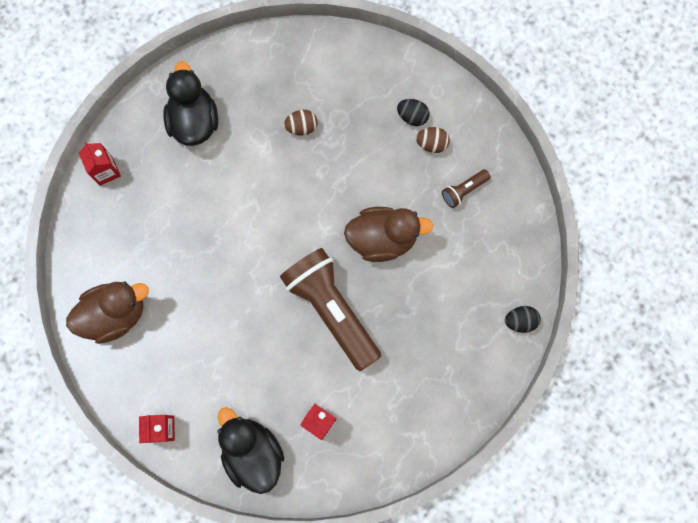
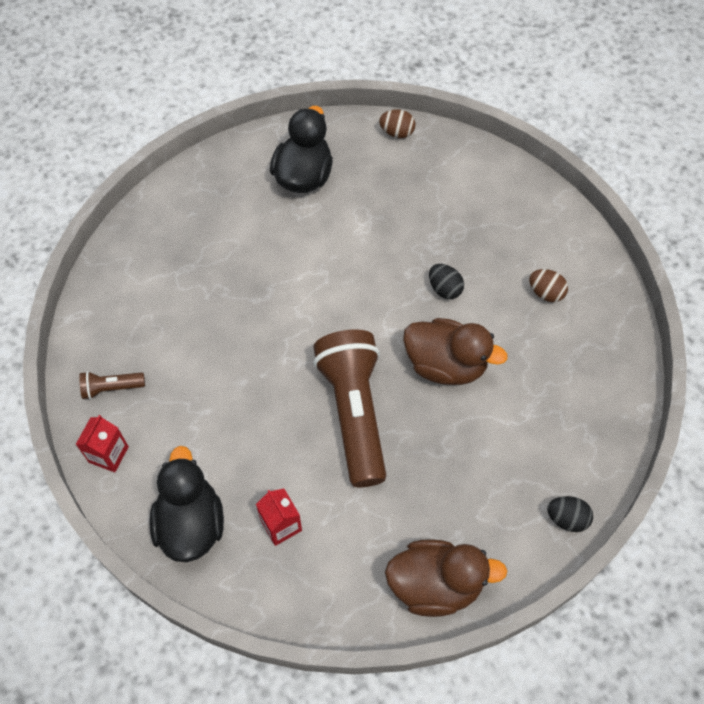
camera: 25 degrees right, 15 degrees down
(106, 171) = (192, 186): red carton -> none
(115, 314) = (126, 321): brown duck -> brown duck (435, 585)
(301, 127) = (411, 223): brown egg -> brown egg (397, 132)
(412, 117) = (536, 258): black egg -> black egg (444, 289)
(464, 191) = (561, 353): brown flashlight -> brown flashlight (111, 388)

